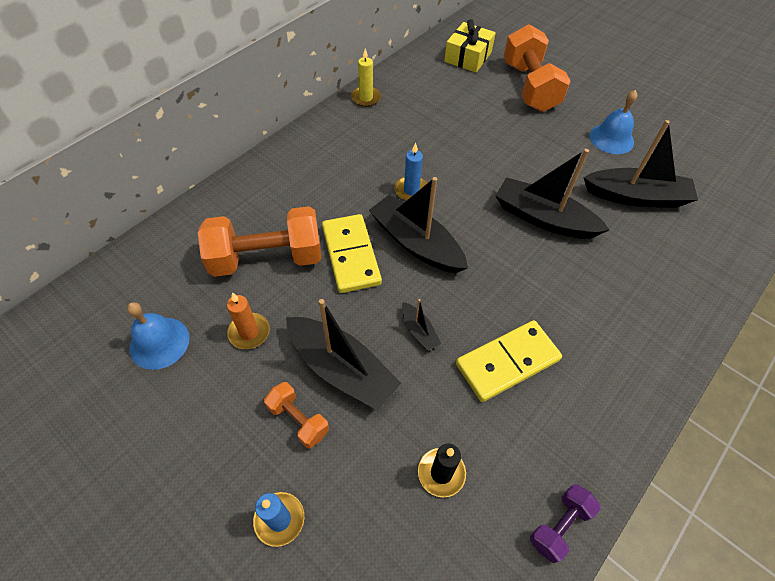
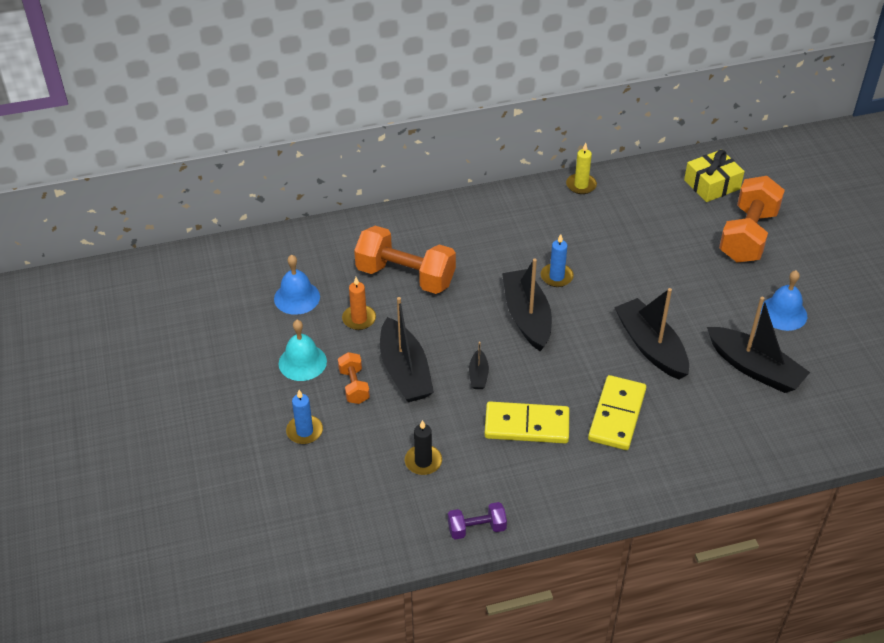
camera: 35 degrees right, 10 degrees down
(217, 423) = (302, 362): none -> turquoise bell
(350, 255) = (469, 302): yellow domino -> yellow domino (616, 415)

